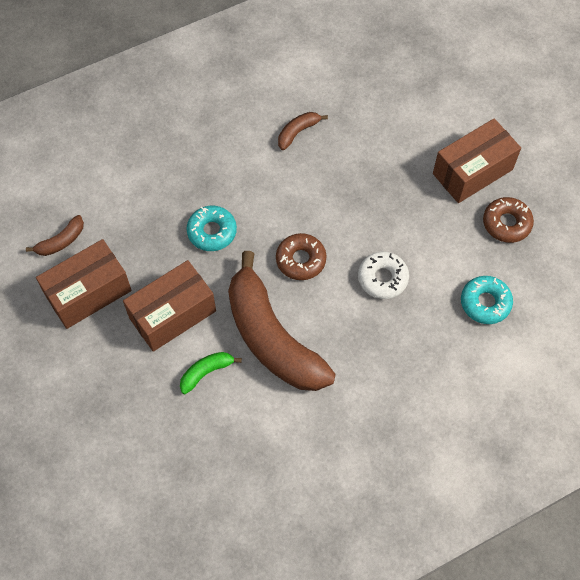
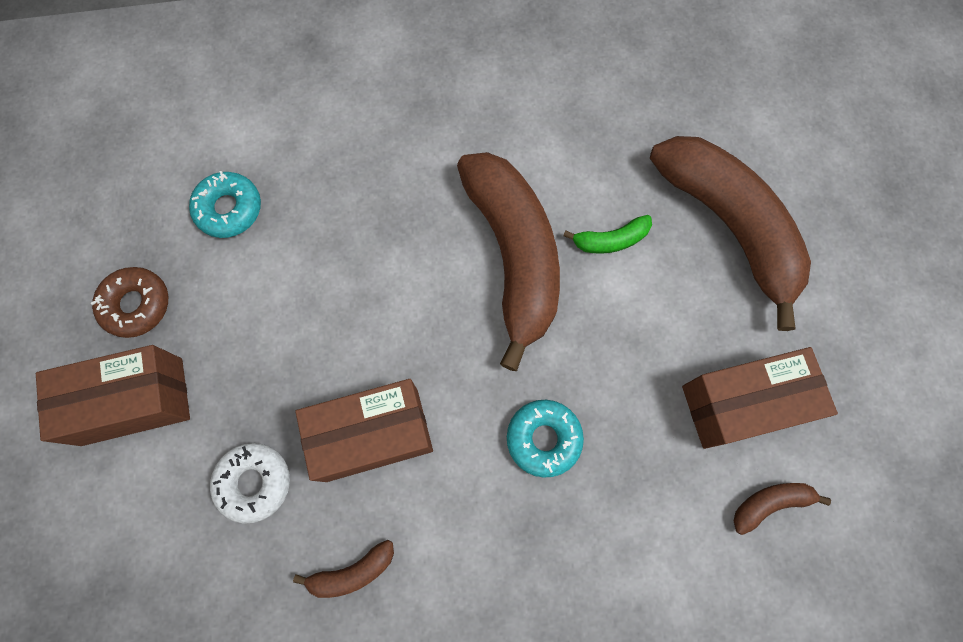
camera: 160 degrees left, 10 degrees up
(121, 413) = (729, 226): none -> brown banana
(172, 314) = (633, 331): brown box -> brown box (372, 435)
(301, 260) = (435, 350): brown donut -> none
(382, 278) = (339, 285): white donut -> white donut (254, 482)

